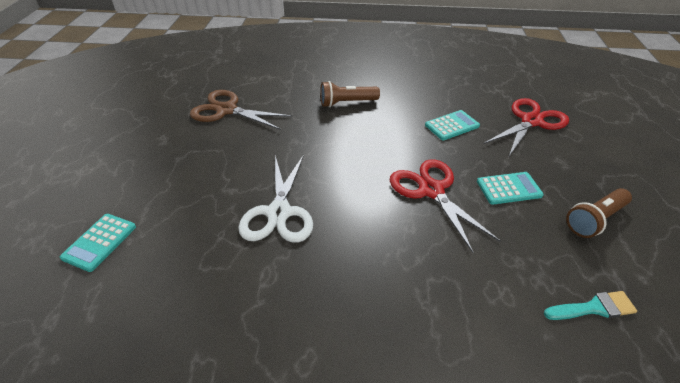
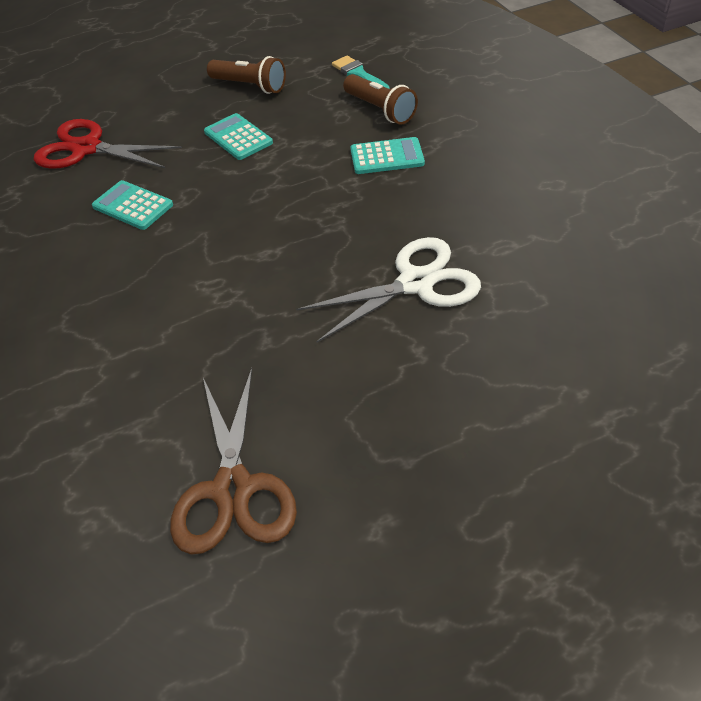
camera: 115 degrees left, 5 degrees up
(100, 242) = (614, 422): turquoise calculator -> turquoise calculator (387, 157)
(346, 103) = (123, 331): brown flashlight -> brown flashlight (380, 110)
(431, 190) = (281, 184): red scissors -> none

